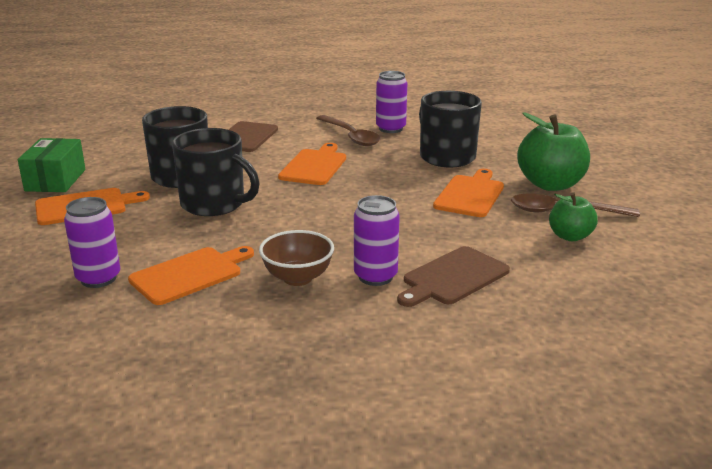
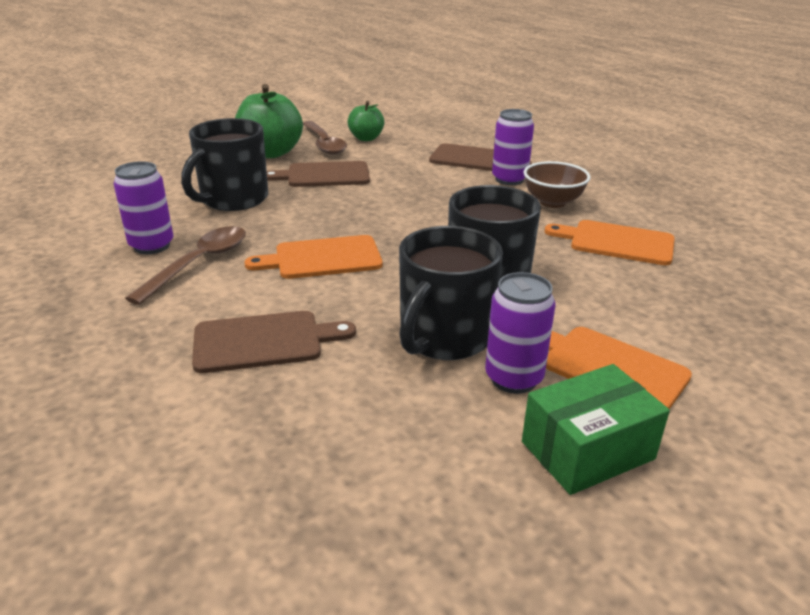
camera: 120 degrees left, 5 degrees up
(98, 278) = (692, 279): purple can -> purple can (513, 378)
(470, 195) = (324, 175): orange cutting board -> brown cutting board

